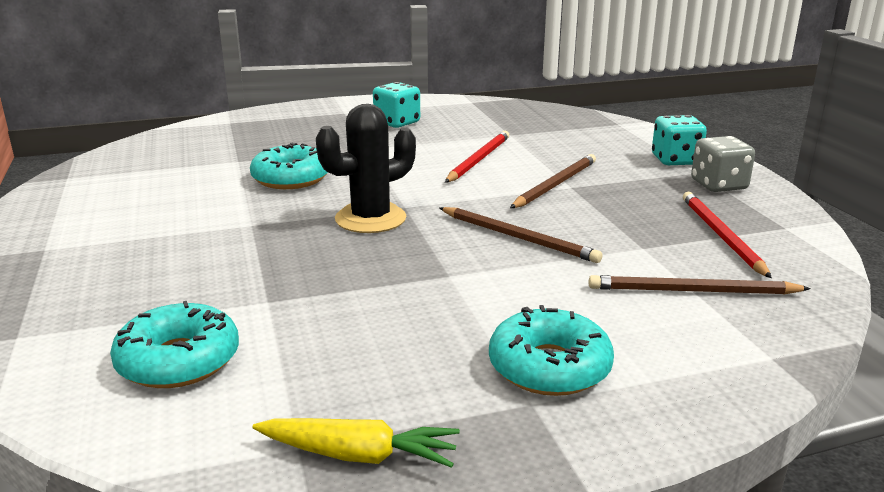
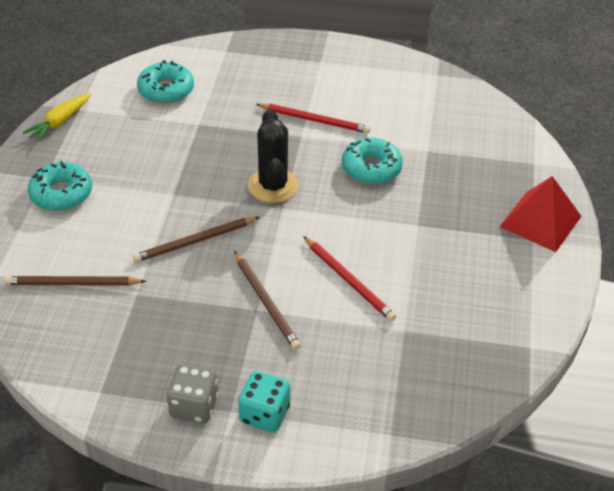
camera: 115 degrees right, 20 degrees up
(316, 112) = (540, 221): none -> red pyramid
(397, 122) = (480, 264): turquoise dice -> none
(692, 291) = (72, 283): brown pencil -> brown pencil turned 120 degrees counterclockwise
(721, 236) = (118, 344): red pencil -> red pencil (314, 120)

